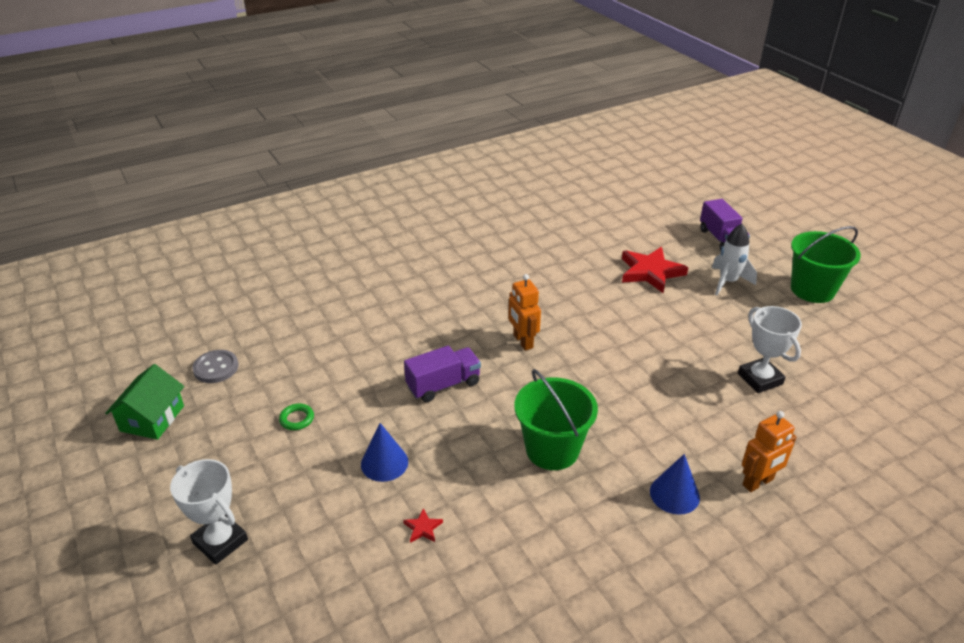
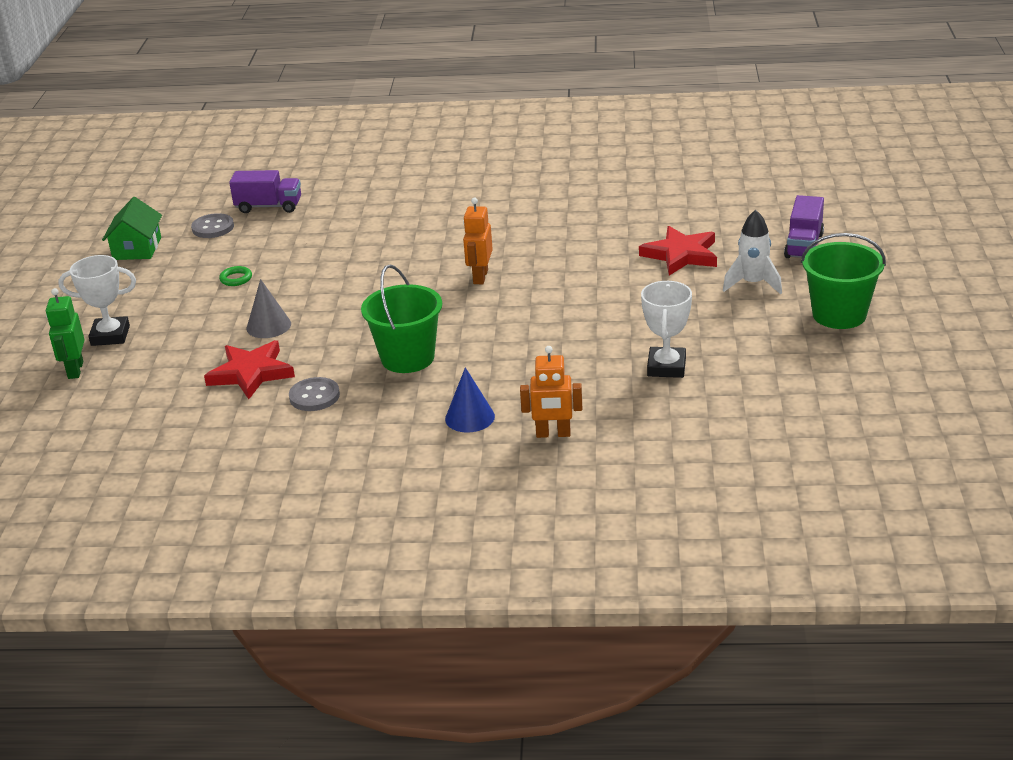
camera: 35 degrees right, 5 degrees down
(152, 418) = (137, 248): green house -> green house turned 45 degrees counterclockwise
(218, 607) = (75, 370): none -> green robot
(220, 541) = (110, 336): white trophy -> white trophy turned 75 degrees counterclockwise
(384, 463) = (268, 326): blue cone -> grey cone
(423, 528) = (251, 373): red star -> red star, size x2.43
(443, 385) = (373, 289): purple truck -> purple truck (269, 206)
(513, 530) = (314, 396): none -> grey button

